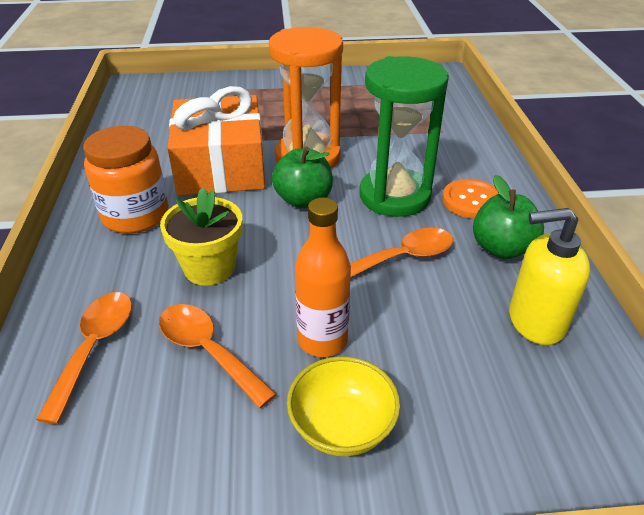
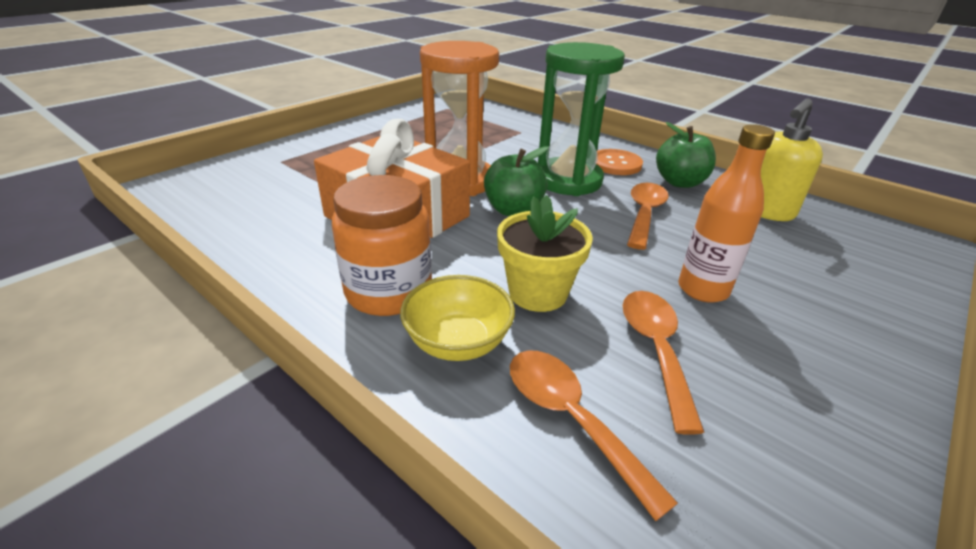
camera: 45 degrees left, 5 degrees down
(208, 351) = (656, 350): orange spoon -> orange spoon turned 90 degrees clockwise
(342, 426) = (812, 331): yellow bowl -> yellow bowl (458, 342)

